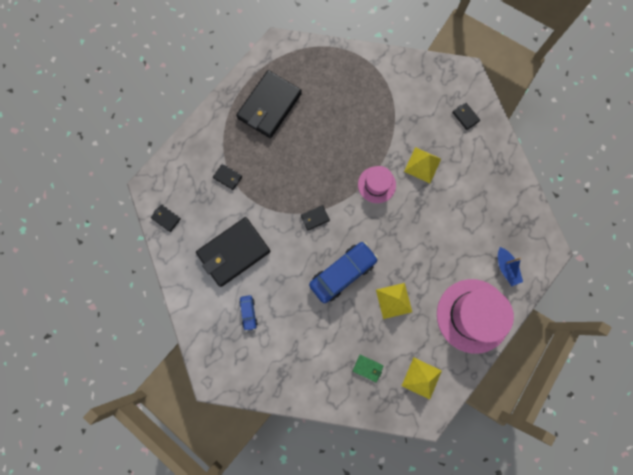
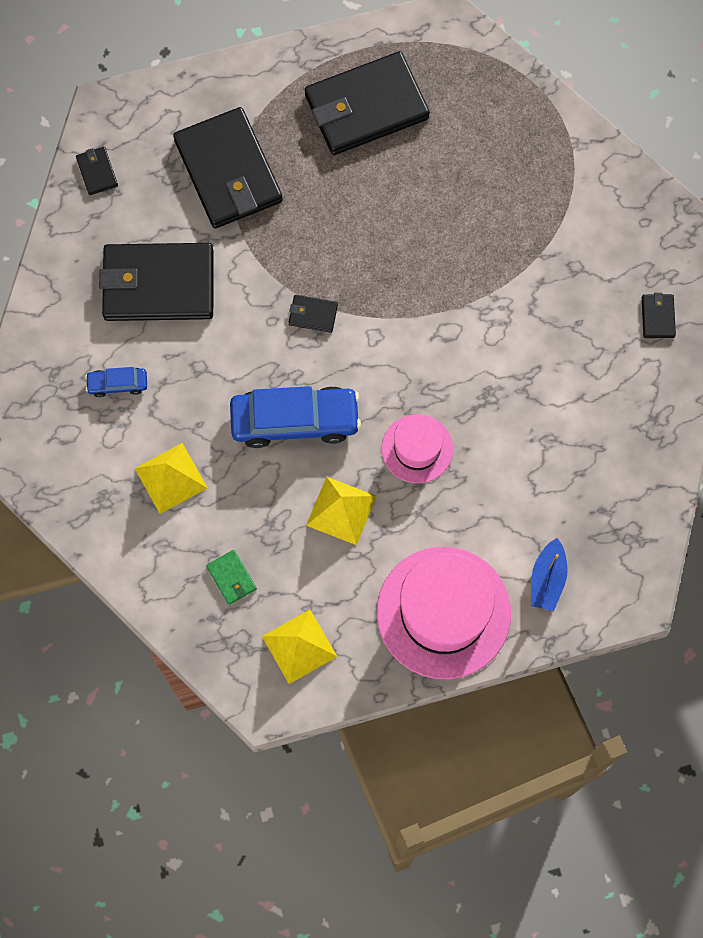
camera: 35 degrees right, 5 degrees down
(228, 177) = (228, 171): black wallet -> black wallet, size x2.45
(248, 313) = (117, 384): blue car -> blue car turned 60 degrees clockwise
(376, 184) = (442, 327): pink hat -> pink hat (417, 448)
(422, 165) = (534, 345): yellow pyramid -> yellow pyramid (170, 478)

